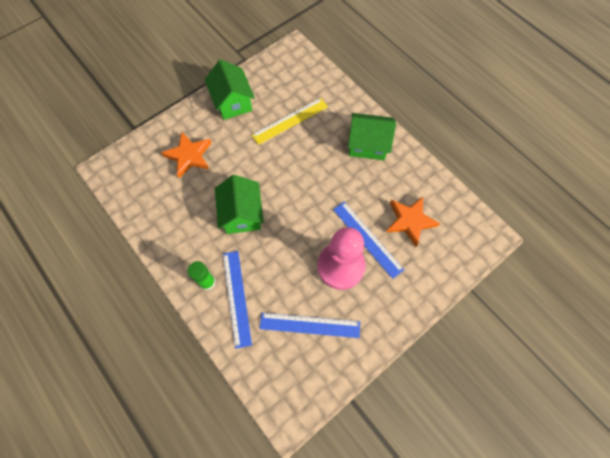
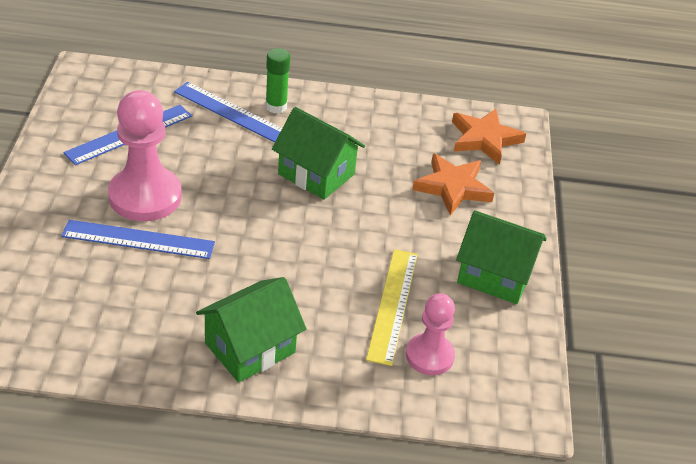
camera: 130 degrees right, 25 degrees down
(301, 91) = (429, 356): none -> pink pawn
(410, 221) = (97, 291): orange star -> orange star (484, 139)

